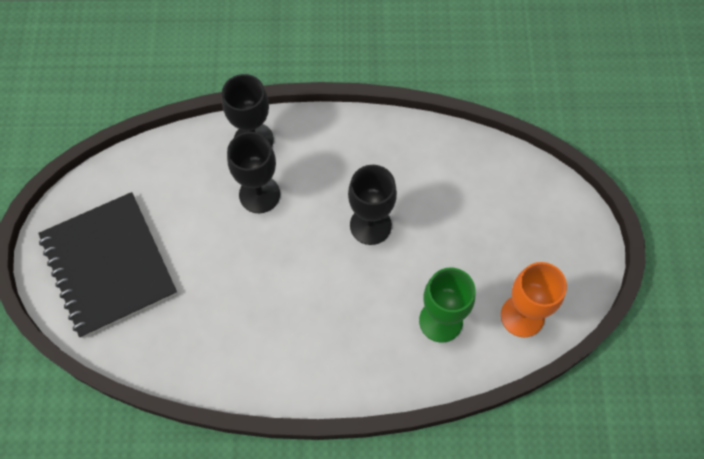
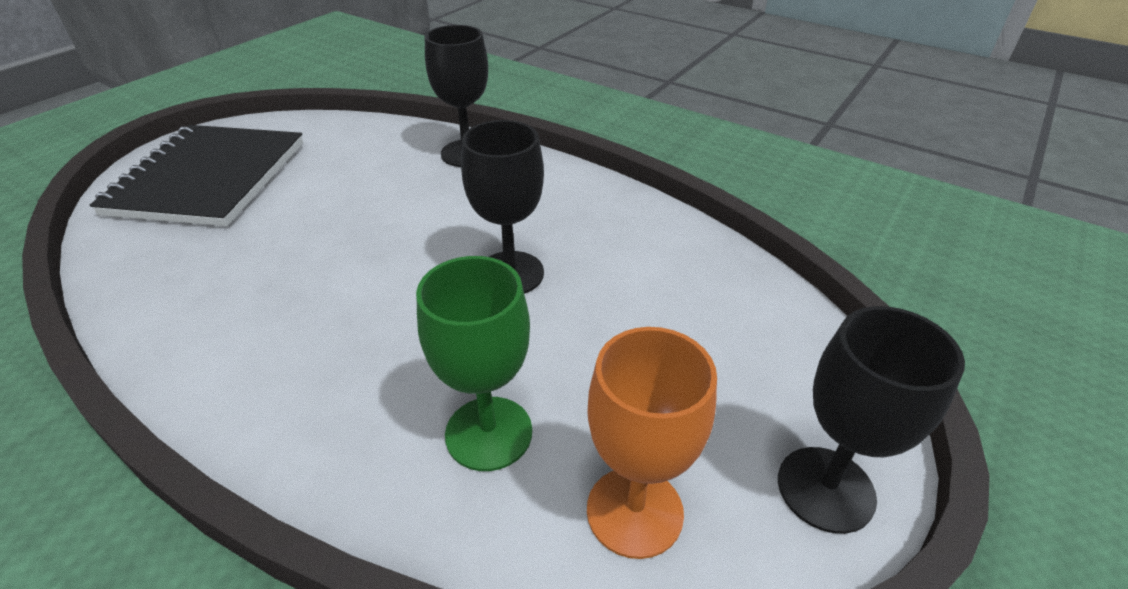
camera: 35 degrees right, 25 degrees down
(259, 194) = (419, 192): black goblet -> black goblet (825, 489)

